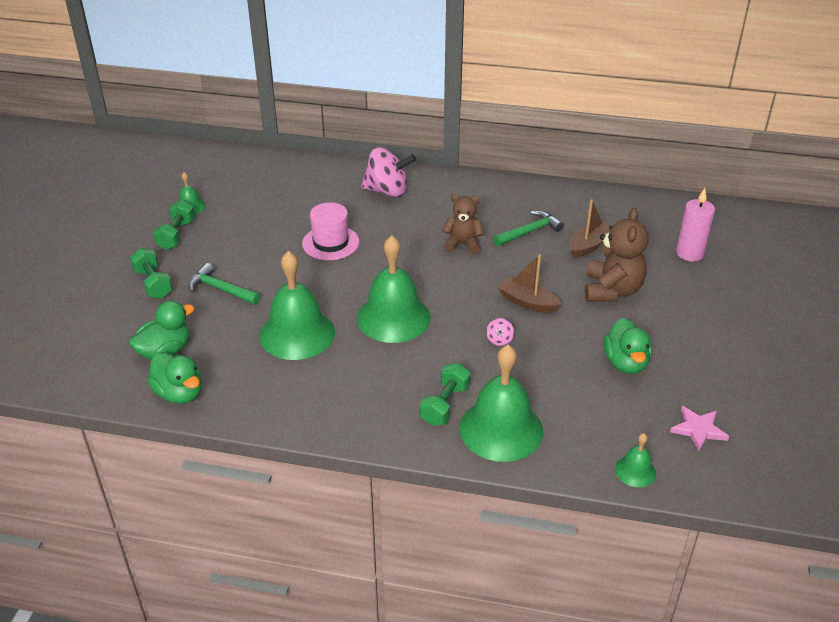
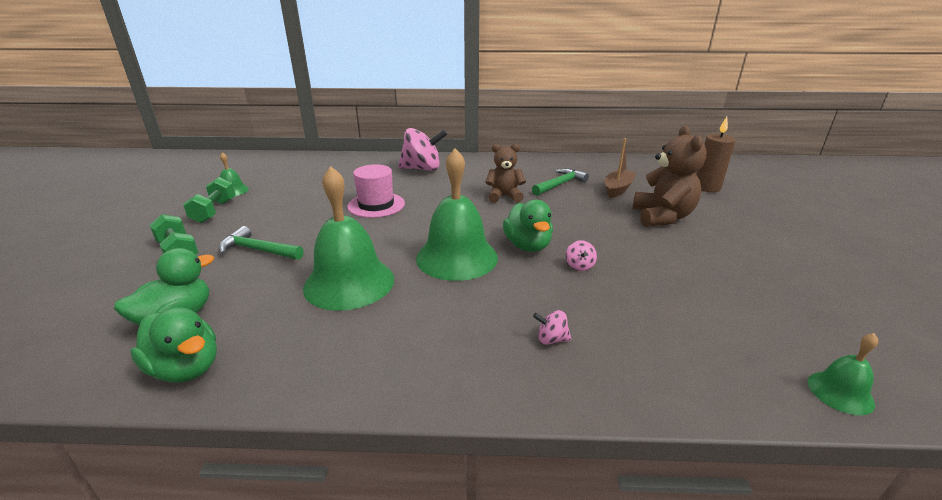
camera: 10 degrees left, 10 degrees down
(445, 405) = (551, 339): green dumbbell -> pink spinning top
(501, 429) = (636, 360): green bell -> none
(527, 302) = (589, 232): brown boat -> none
(625, 363) = (723, 273): green duck -> green duck (527, 246)
(689, 253) = (707, 187): pink candle -> brown candle
(698, 429) = (861, 331): pink star -> none

